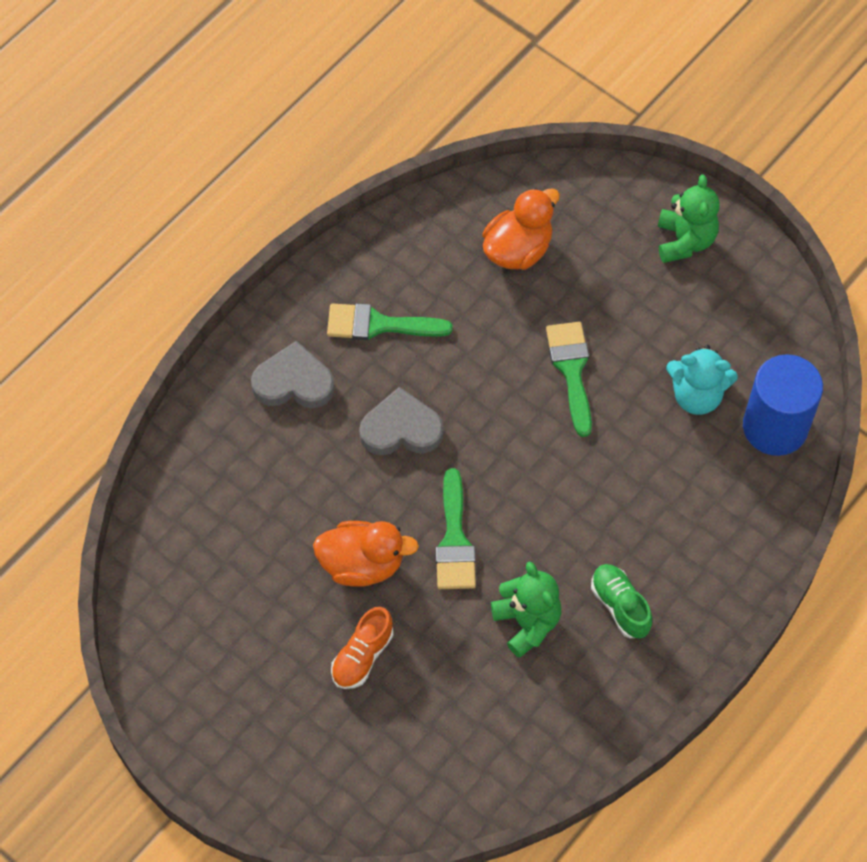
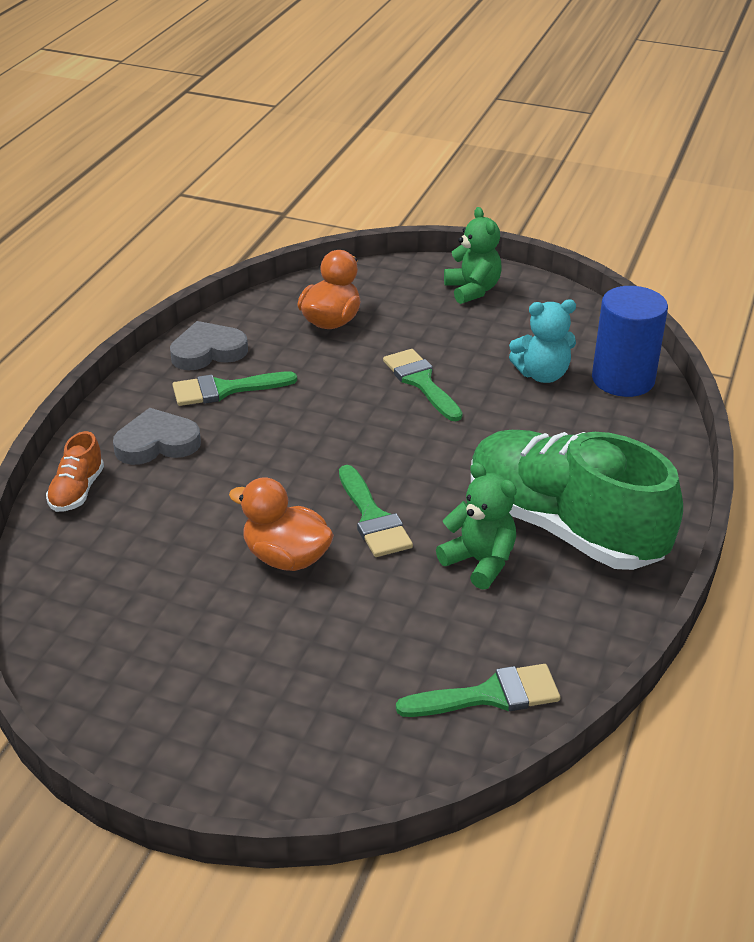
camera: 20 degrees left, 25 degrees down
(362, 564) = (286, 558): orange duck -> orange duck turned 135 degrees counterclockwise
(362, 656) = (320, 631): orange shoe -> orange shoe (77, 491)
(401, 429) = (279, 452): grey heart -> grey heart (208, 351)
(473, 768) = (490, 695): none -> green brush
(620, 606) = (563, 527): green shoe -> green shoe, size x2.49

